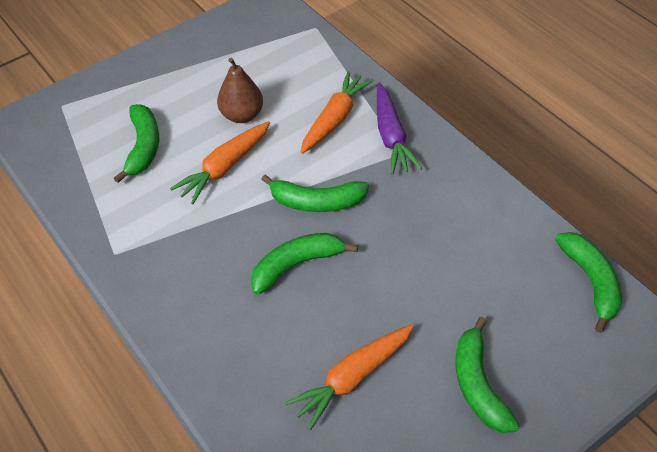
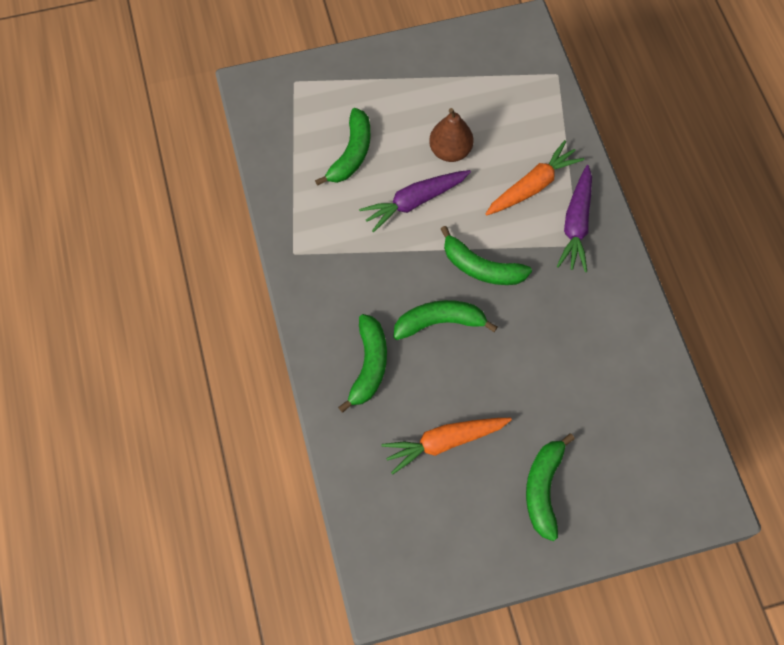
camera: 20 degrees right, 15 degrees up
(224, 168) = (414, 202): orange carrot -> purple carrot
(591, 282) = (685, 437): green banana -> green banana (369, 366)

